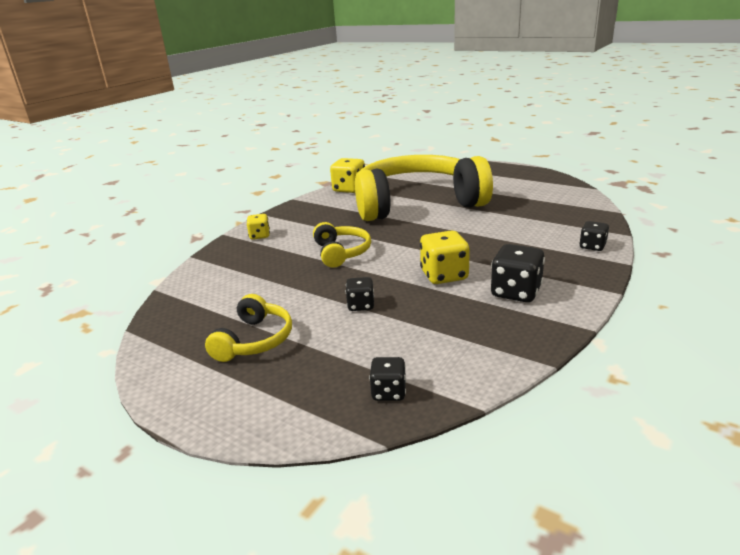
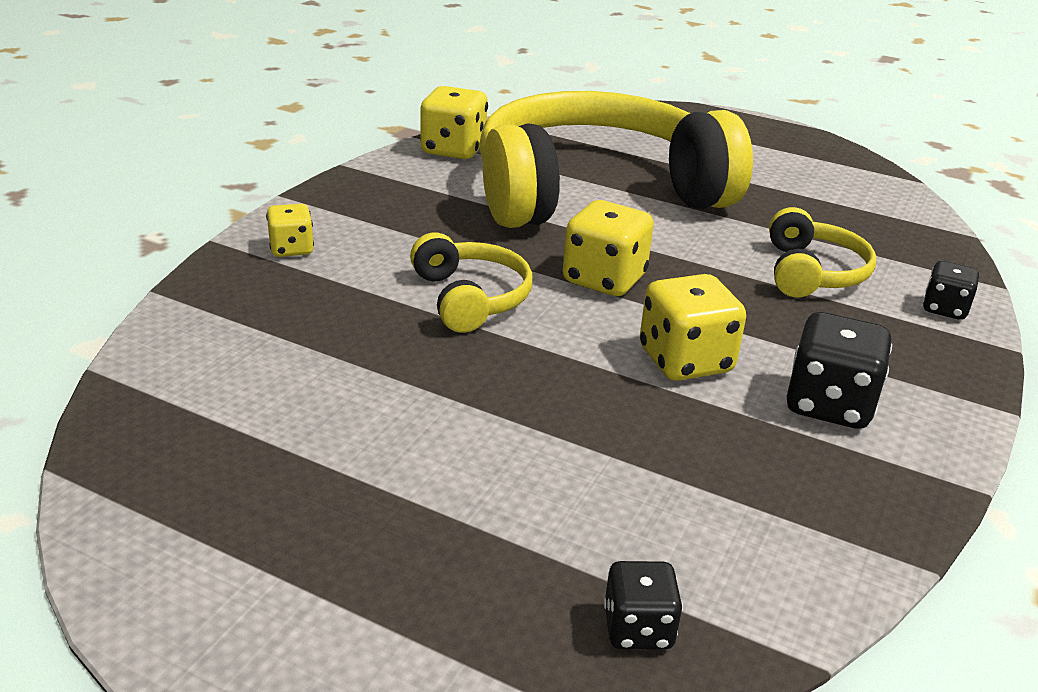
camera: 10 degrees left, 5 degrees up
(254, 340) = (335, 501): yellow headphones -> yellow headphones (812, 272)
(361, 305) = (537, 424): black dice -> none
(411, 241) = (604, 279): none -> yellow dice

